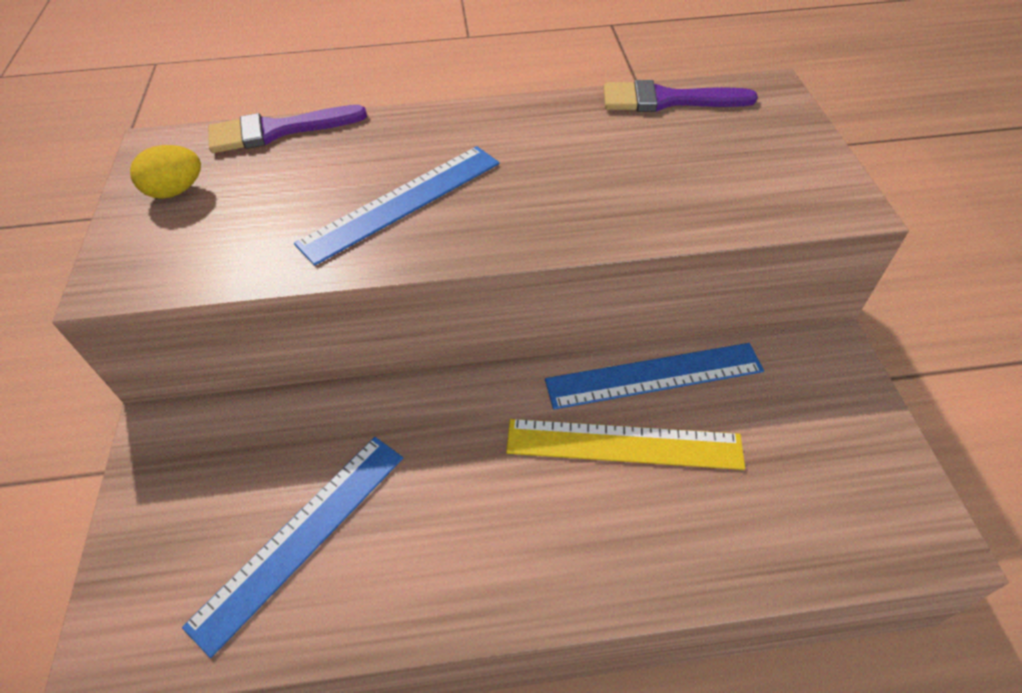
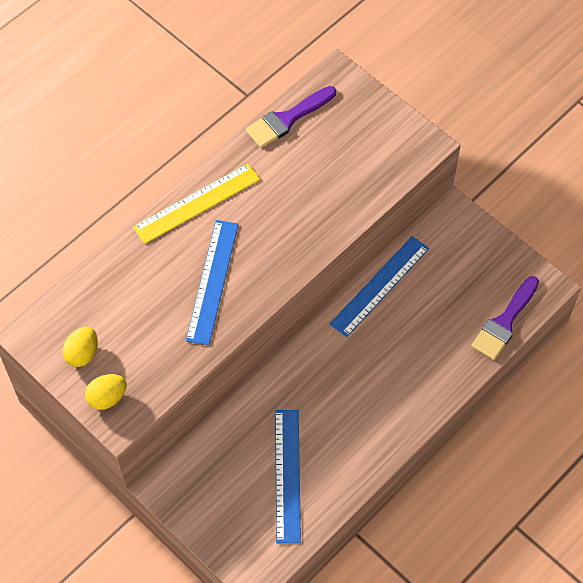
camera: 40 degrees left, 10 degrees up
(135, 249) = (107, 398): none -> yellow egg
(277, 131) = (89, 280): purple brush -> purple brush (504, 322)
(623, 444) = (392, 332): yellow ruler -> yellow ruler (197, 203)

